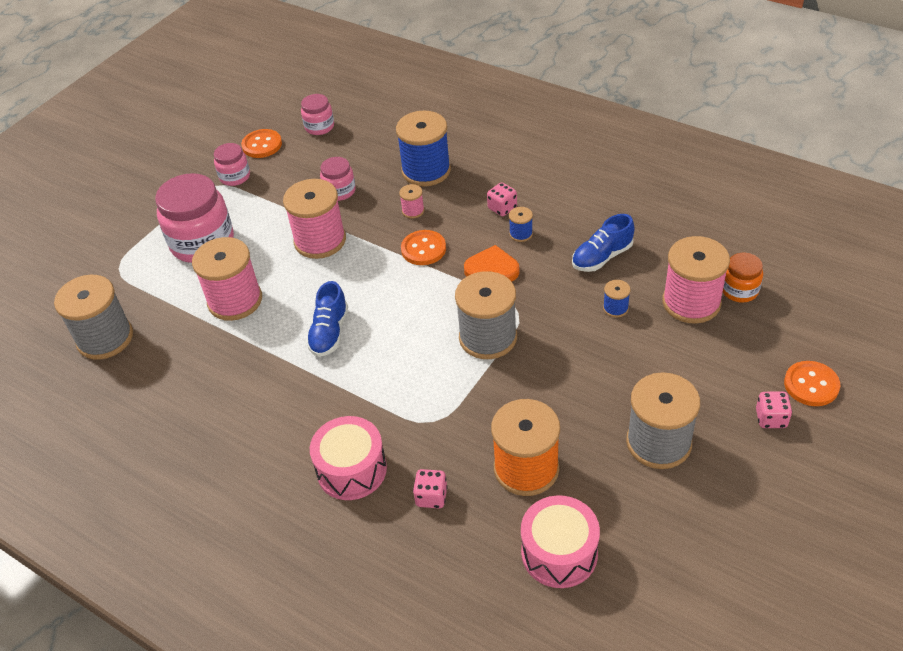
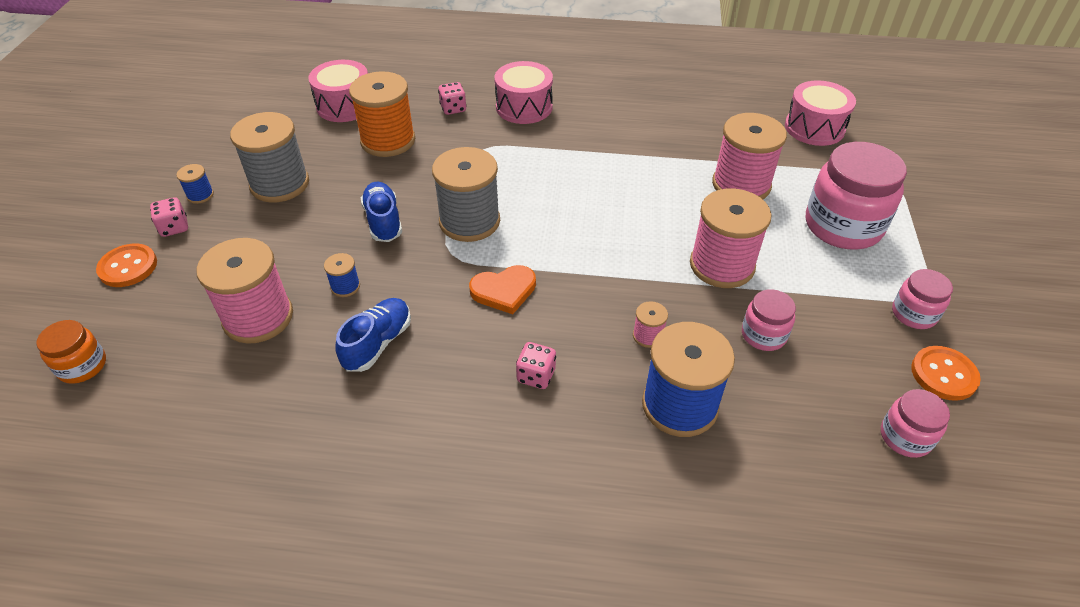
camera: 150 degrees right, 0 degrees up
(105, 338) = (814, 128): grey spool -> pink drum
(329, 332) = (624, 184): blue shoe -> blue shoe (383, 221)
(423, 249) = (597, 290): orange button -> none
(521, 234) = (492, 345): blue spool -> blue spool (200, 195)
(739, 290) = (198, 349): orange jar -> orange jar (82, 366)

